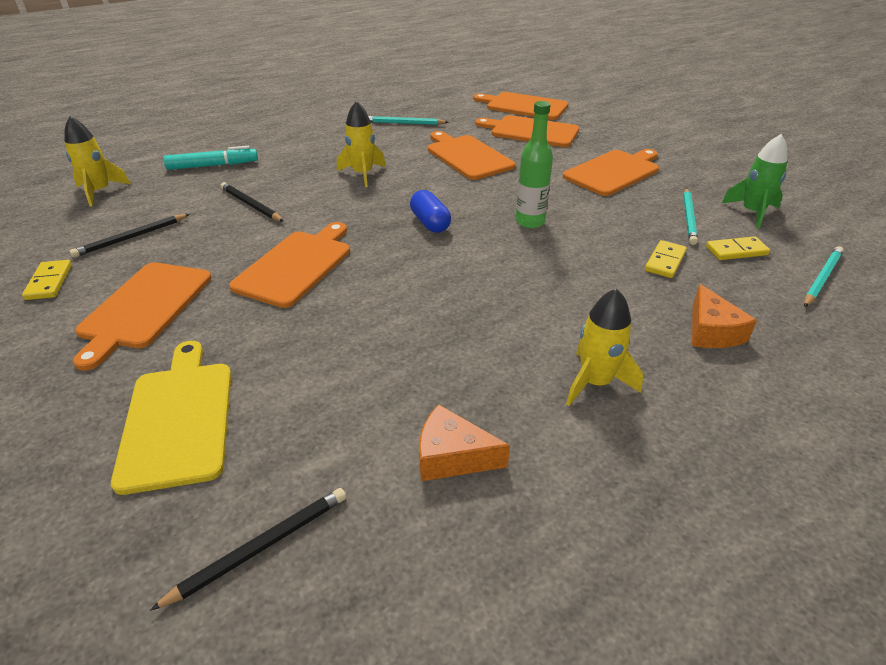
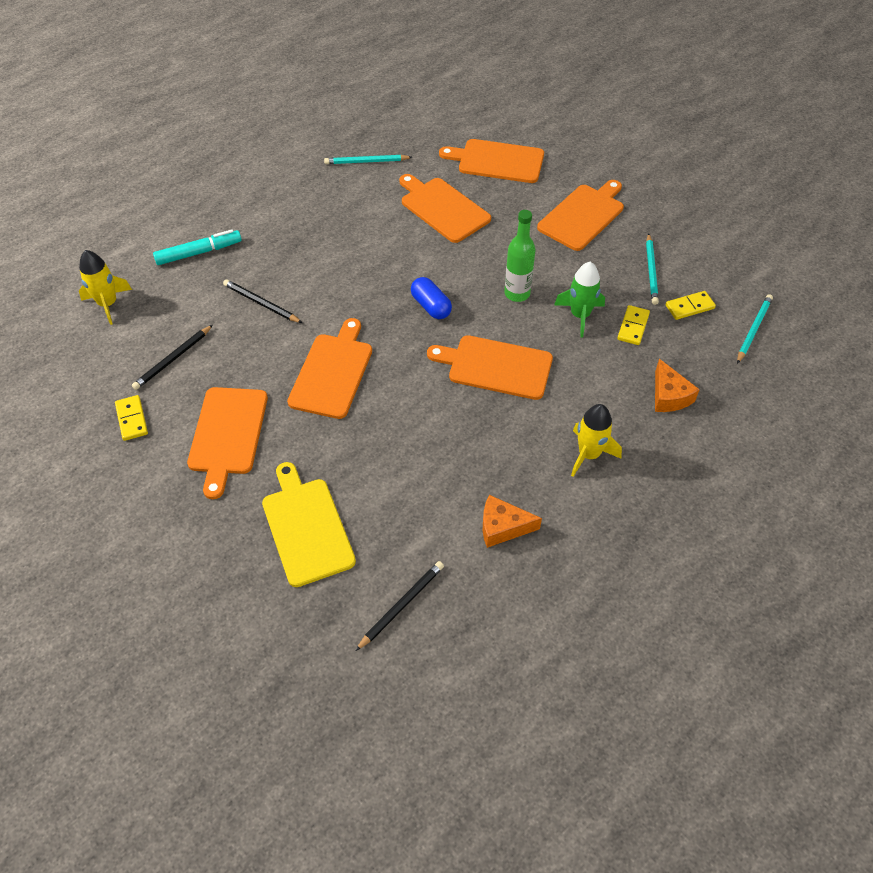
camera: 10 degrees left, 15 degrees up
(362, 174) = (350, 247): yellow rocket -> none
(524, 106) = (482, 117): orange cutting board -> orange cutting board (496, 367)
(752, 213) = (704, 257): green rocket -> green rocket (580, 315)

